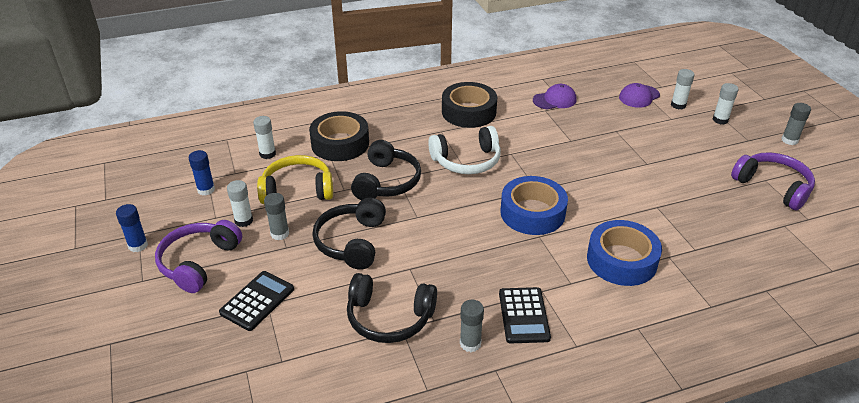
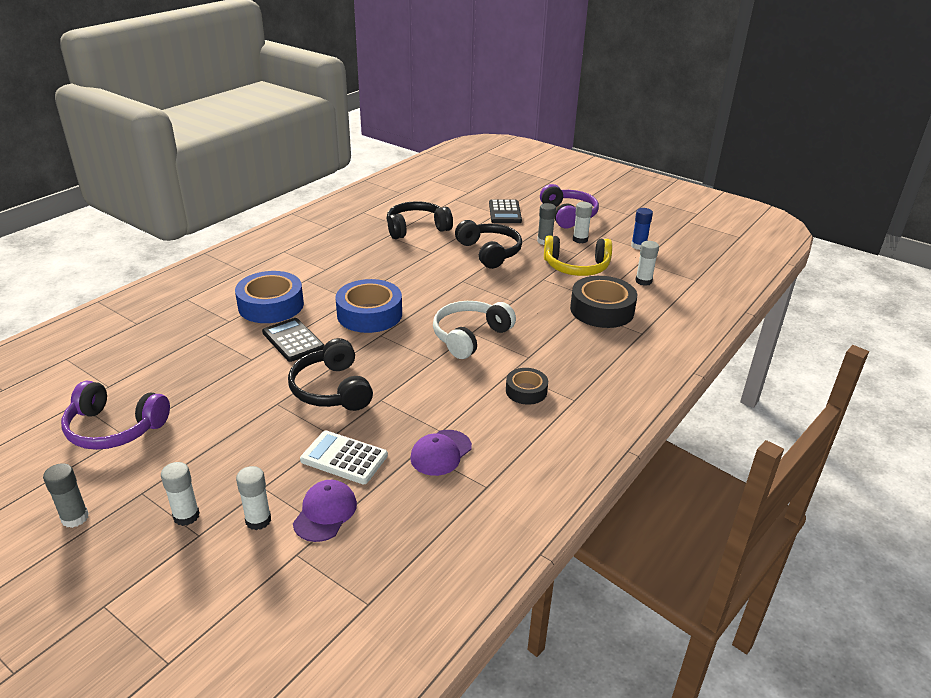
camera: 145 degrees right, 5 degrees down
(138, 245) = (618, 210): blue glue stick -> none
(297, 190) = (576, 267): yellow headphones -> yellow headphones turned 45 degrees clockwise
(386, 182) = (518, 295): black headphones -> black headphones (332, 389)
(469, 112) = (526, 391): black tape -> black tape, size x0.56
(470, 343) = (354, 233): grey glue stick -> none
(524, 315) = (329, 254): black calculator -> black calculator (293, 340)
(615, 116) = (344, 458): none -> white calculator

